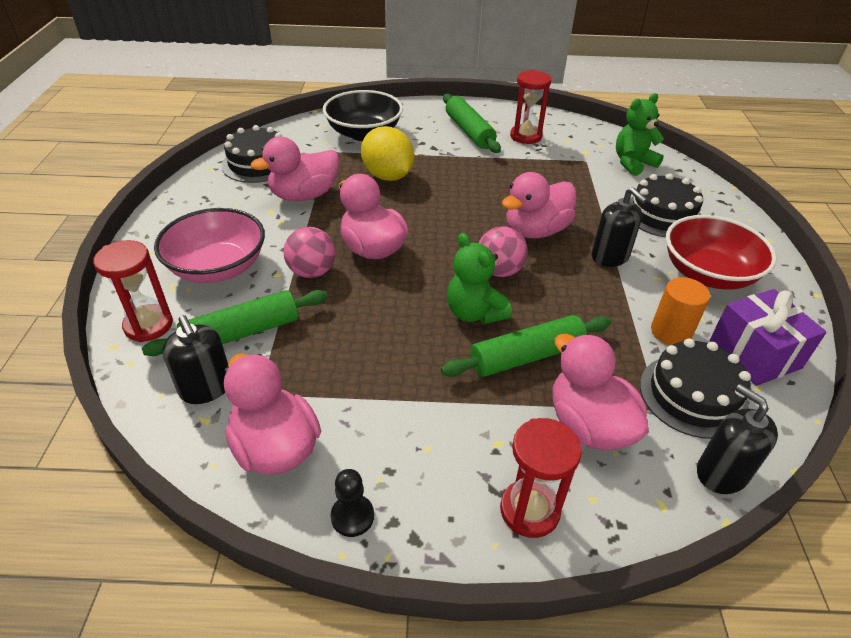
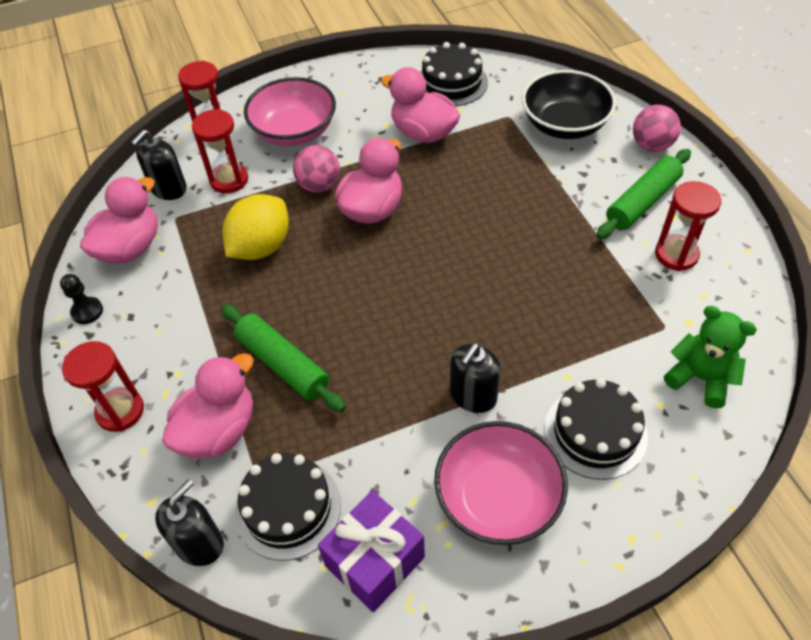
camera: 70 degrees right, 10 degrees up
(242, 333) = (229, 180): green rolling pin -> red hourglass
(388, 176) = (497, 173): yellow lemon -> yellow lemon (261, 247)
(474, 313) = (322, 310): green teddy bear -> none
(499, 271) = (393, 309): pink ball -> pink ball (651, 145)
(535, 231) = (479, 319): pink duck -> none
(671, 332) = (373, 475): orange cylinder -> none
(707, 273) = (498, 498): red bowl -> pink bowl

